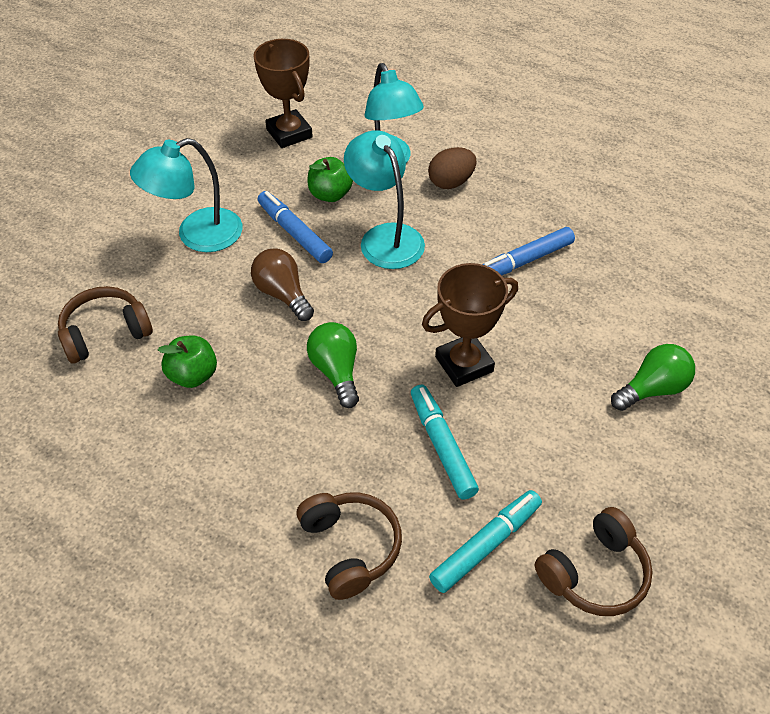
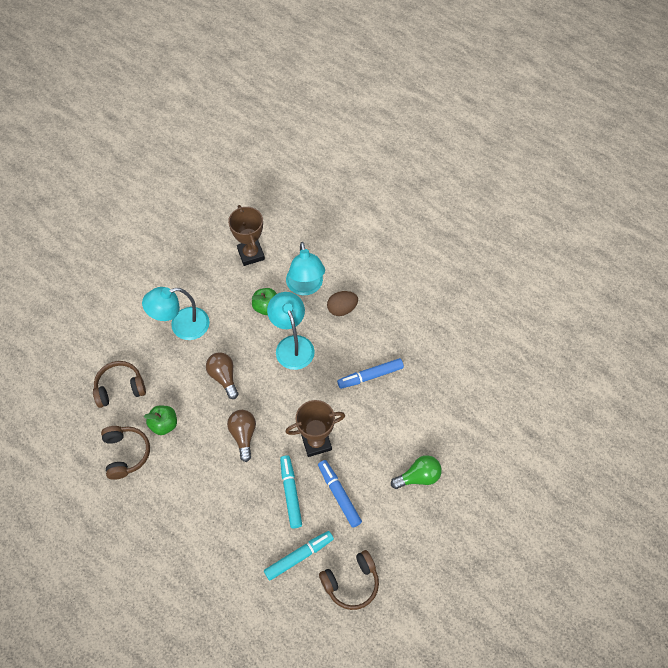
camera: 10 degrees right, 10 degrees up
(294, 233) = (239, 333): blue marker -> blue marker (339, 495)
(336, 371) = (243, 435): green light bulb -> brown light bulb
(350, 548) = (228, 545): brown headphones -> brown headphones (126, 454)

